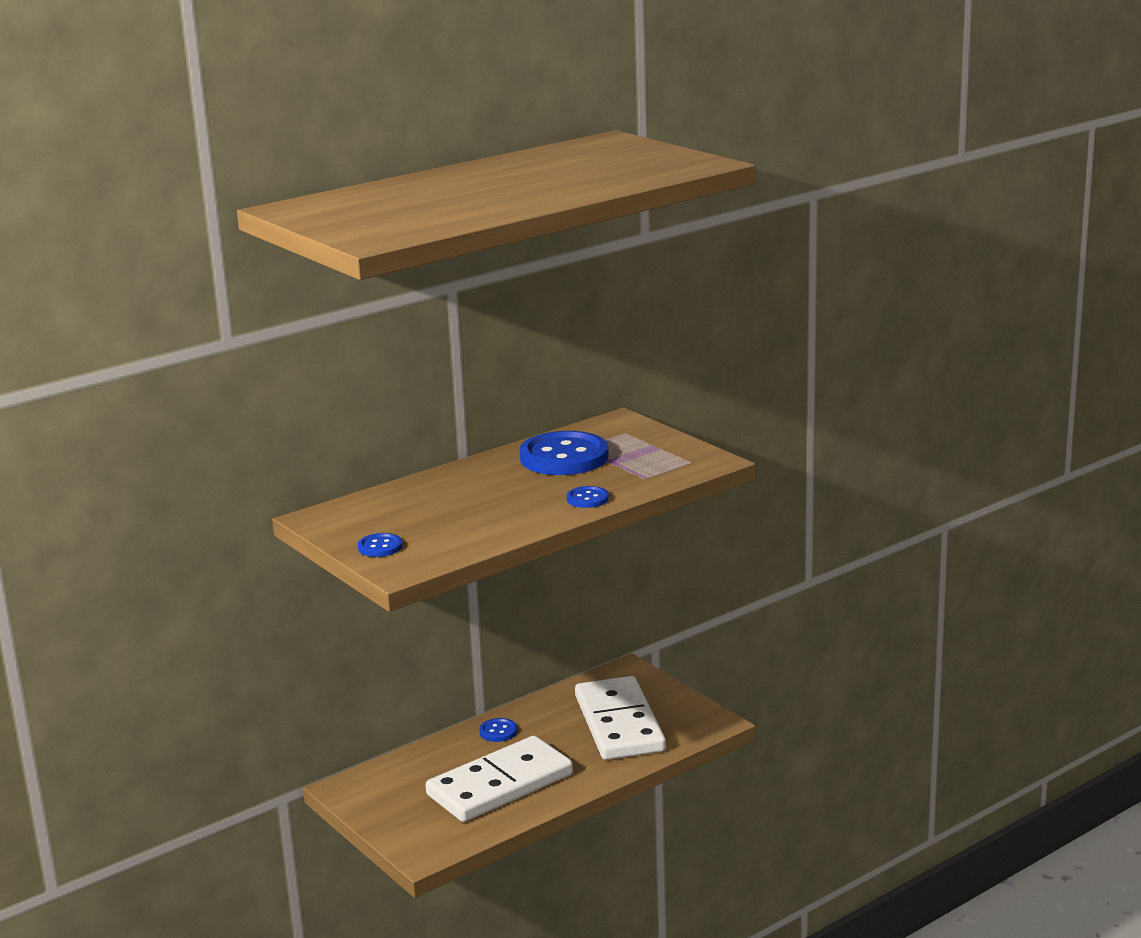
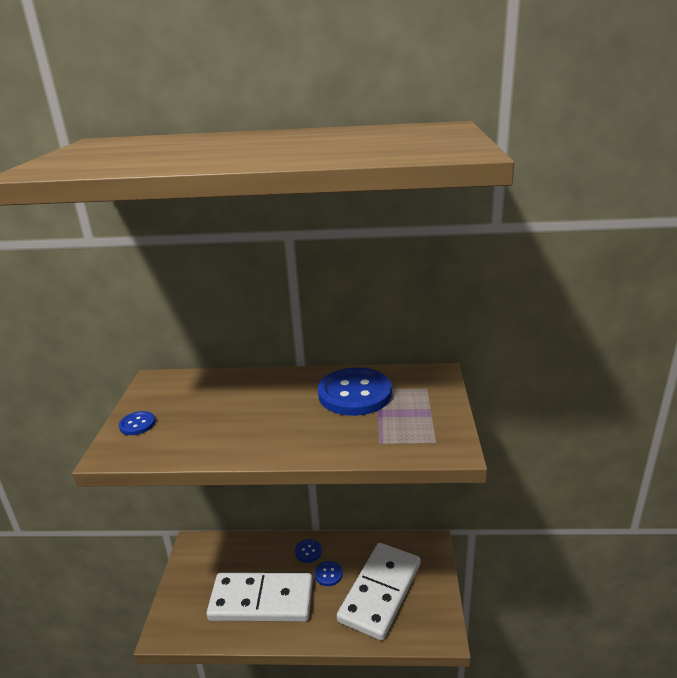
camera: 40 degrees right, 5 degrees up
(587, 499) = (311, 445): blue button -> blue button (328, 574)

